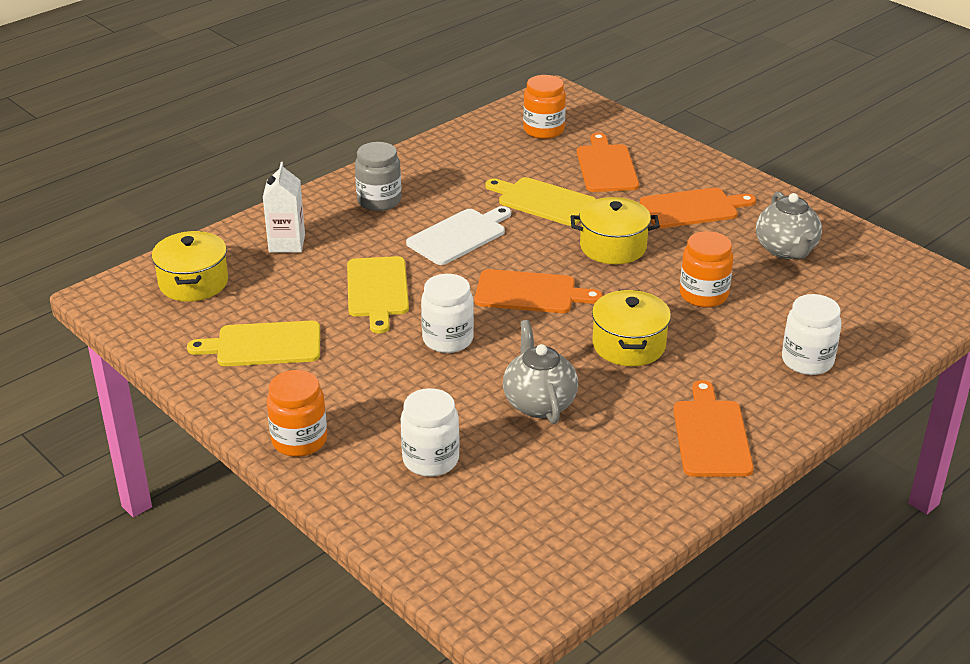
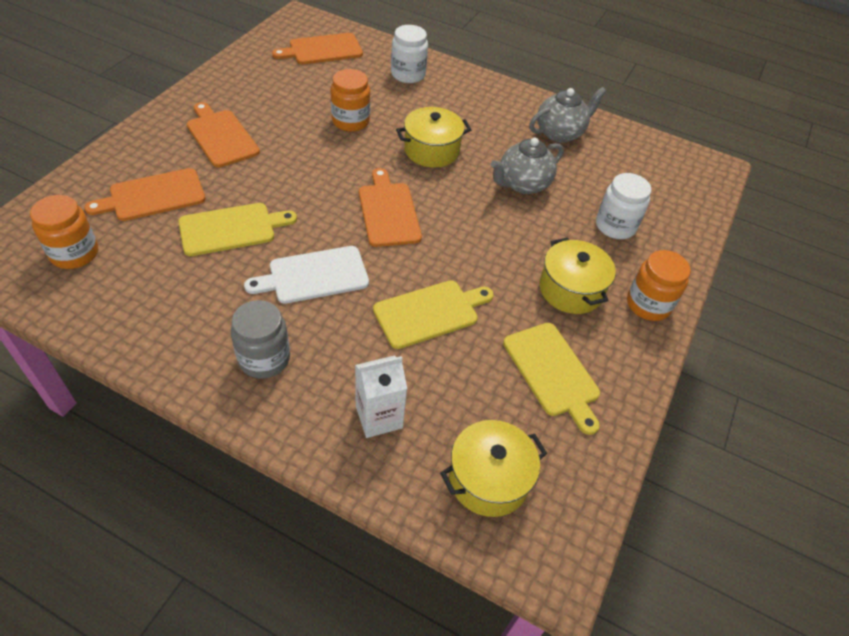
camera: 115 degrees left, 15 degrees up
(448, 339) = (477, 248): white jar -> none
(459, 235) = (314, 275): white cutting board -> white cutting board turned 45 degrees counterclockwise
(543, 201) = (231, 229): yellow cutting board -> yellow cutting board turned 120 degrees counterclockwise
(613, 247) = (299, 174): yellow pot -> yellow pot (571, 289)
(711, 435) = (506, 107): orange cutting board -> orange cutting board (322, 50)
(786, 250) = (272, 87): grey teapot -> grey teapot (560, 133)

